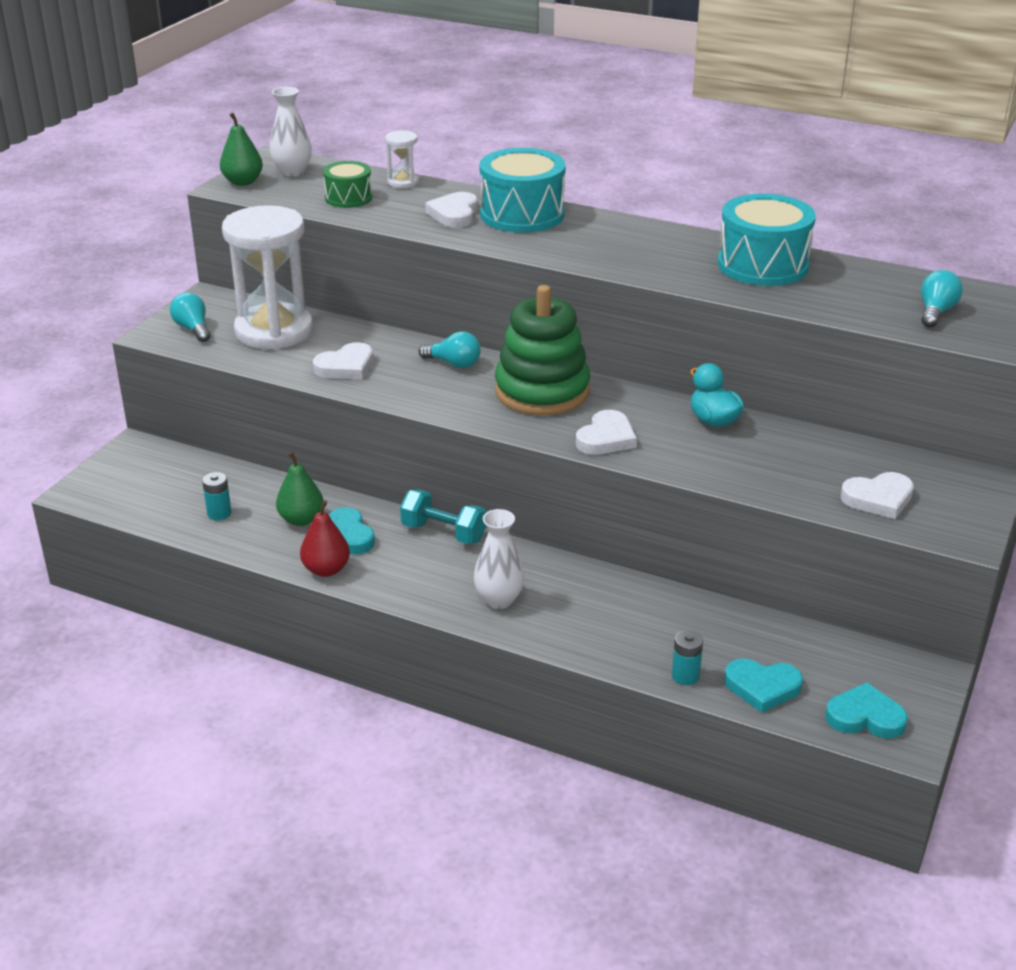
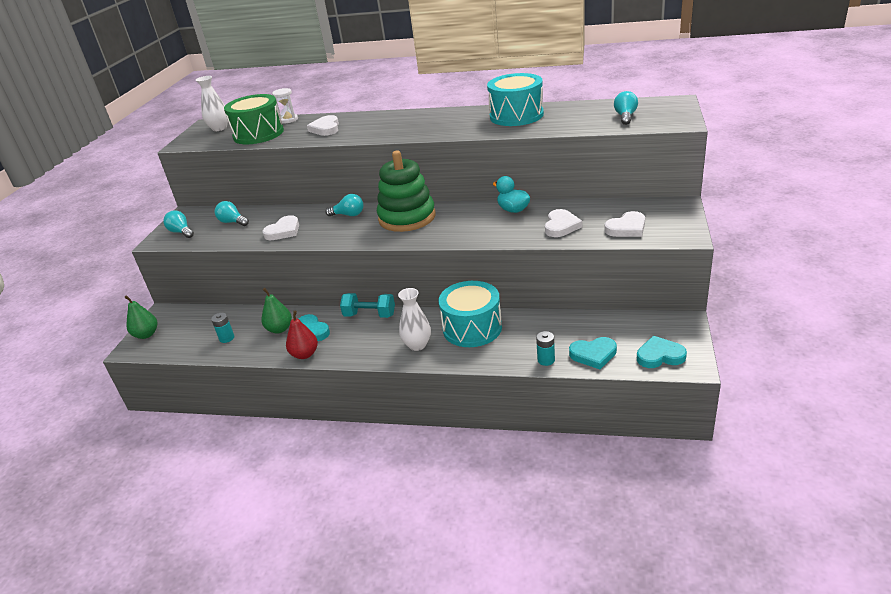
camera: 10 degrees left, 0 degrees up
(243, 182) = (190, 139): green pear -> green pear (146, 334)
(274, 331) = (232, 222): white hourglass -> turquoise light bulb
(348, 198) = (258, 134): green drum -> green drum, size x1.75
(522, 214) = (366, 120): turquoise drum -> turquoise drum (472, 328)
(606, 438) = (455, 233): white heart -> white heart (561, 226)

